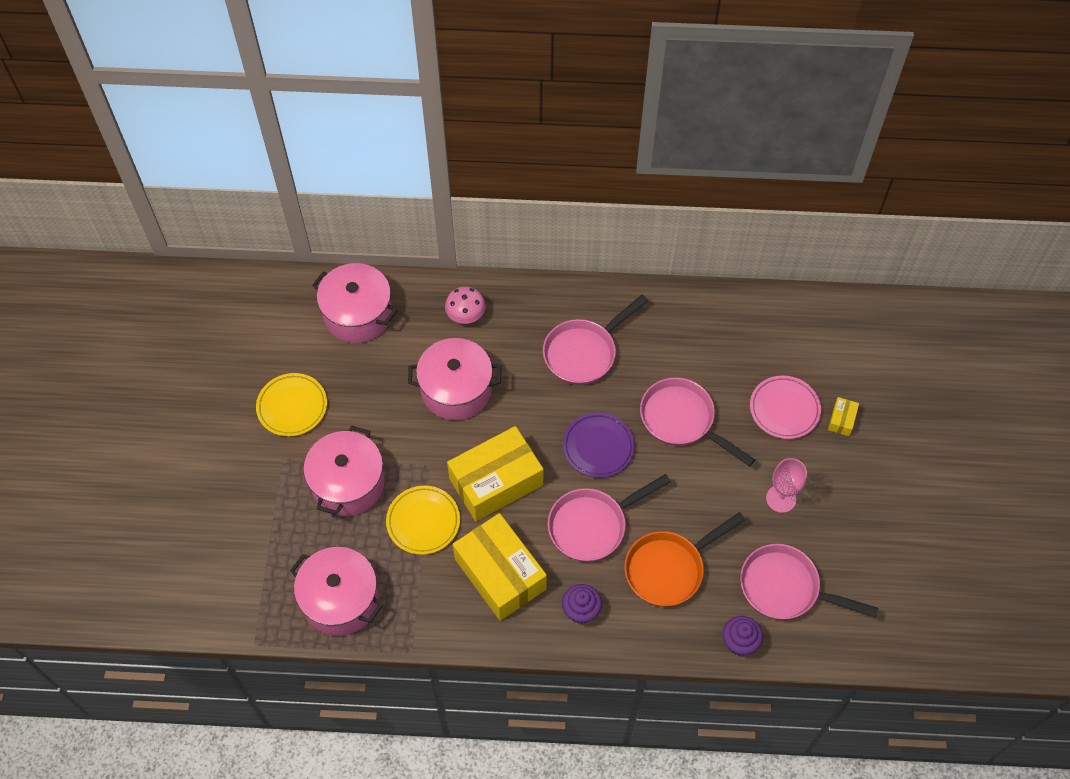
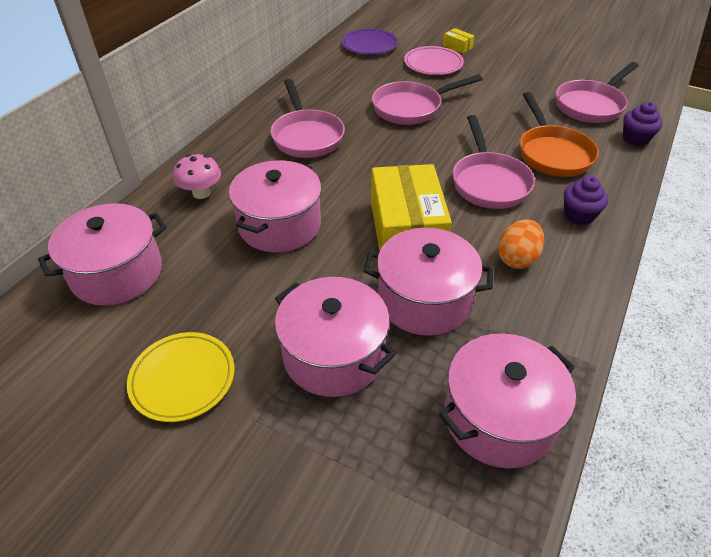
camera: 65 degrees left, 15 degrees down
(423, 522) = (424, 300): yellow plate -> pink pot
(500, 574) = (517, 258): yellow box -> orange egg
(598, 447) = (408, 156): purple plate -> purple plate (369, 45)
(781, 498) = (510, 86): pink goblet -> none

